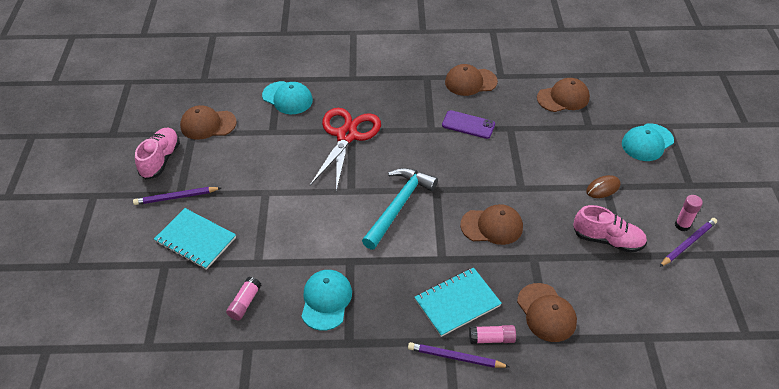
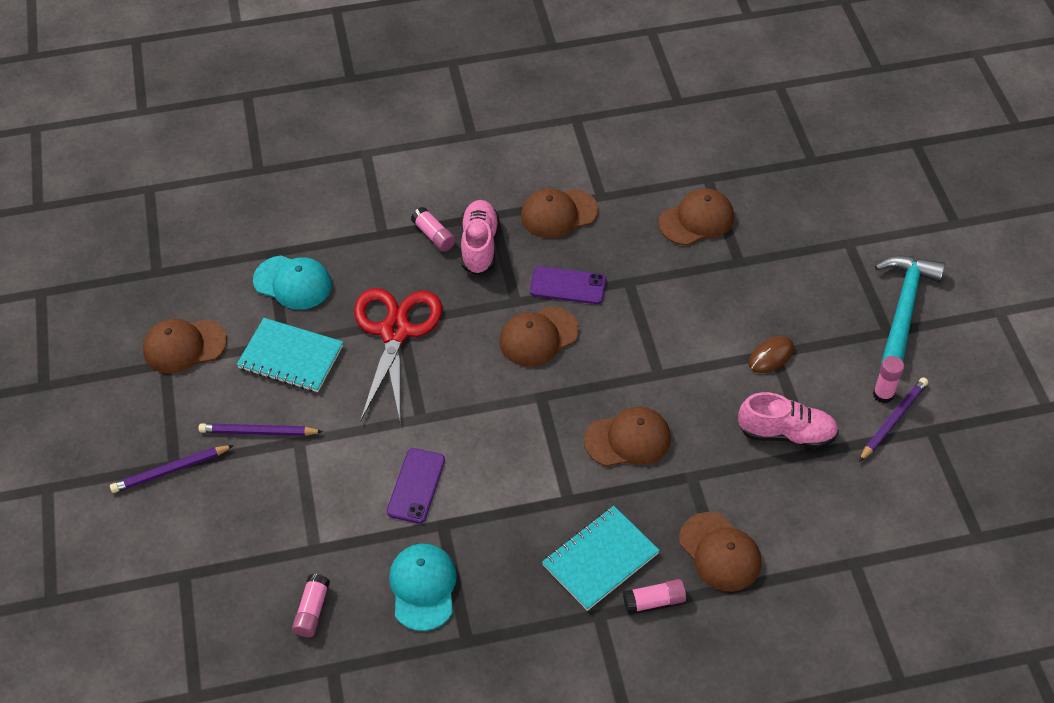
camera: 10 degrees left, 5 degrees up
(161, 160) = (130, 415): pink shoe -> pink shoe (479, 245)
(195, 240) = (218, 531): turquoise notebook -> turquoise notebook (291, 357)
(337, 233) = (416, 486): none -> purple phone
(385, 83) = (434, 235): none -> pink glue stick
(399, 206) = (493, 430): turquoise hammer -> turquoise hammer (903, 309)
(442, 152) = (538, 337): none -> brown cap
(455, 357) = (611, 635): purple pencil -> purple pencil (258, 432)
(647, 142) = (823, 274): turquoise cap -> none

